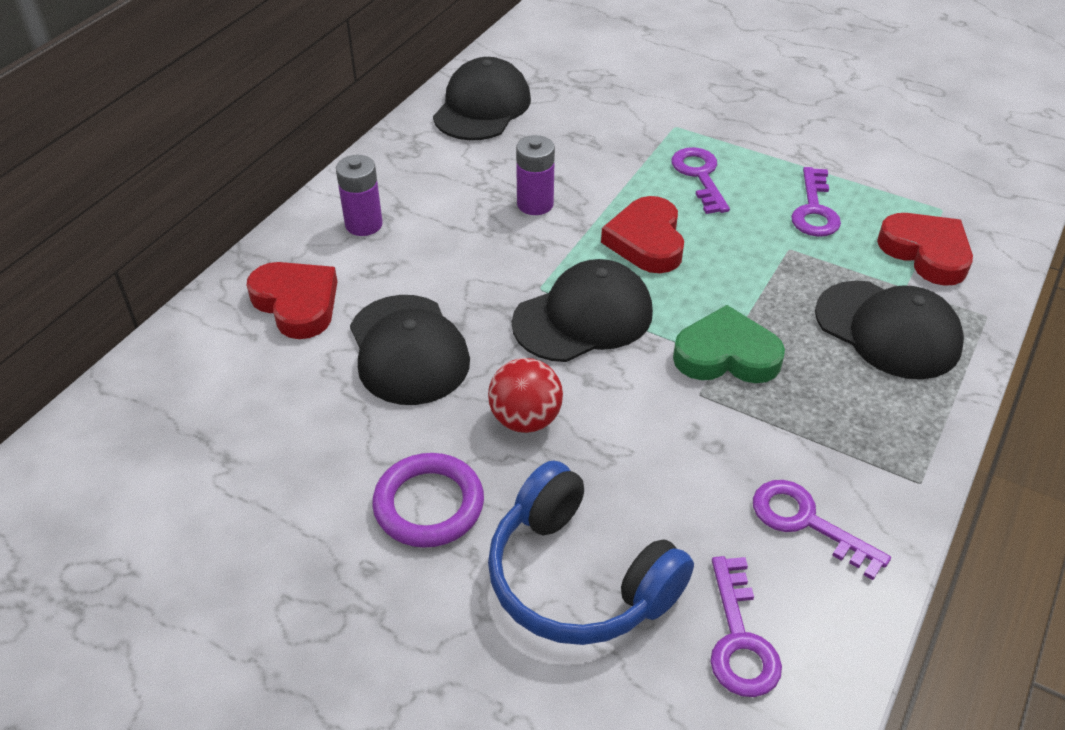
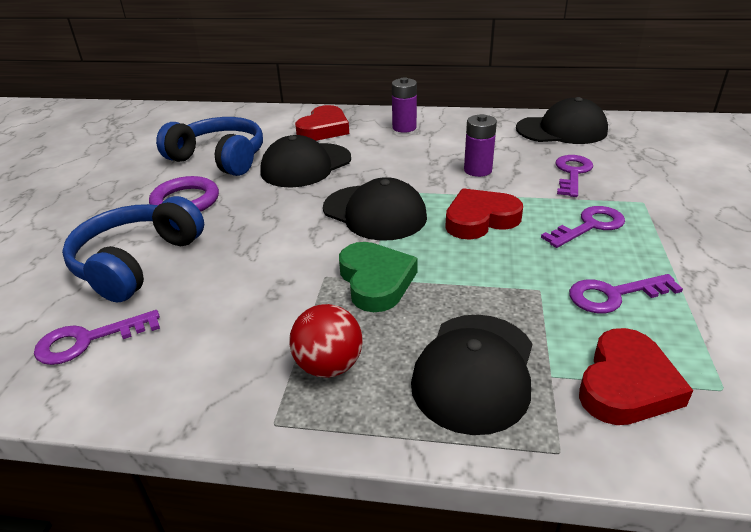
camera: 70 degrees right, 10 degrees down
(306, 444) = (220, 158): none -> blue headphones
(525, 419) = (266, 214): red ball -> red ball (329, 366)
(806, 522) = (206, 355): purple key -> purple key (572, 173)

